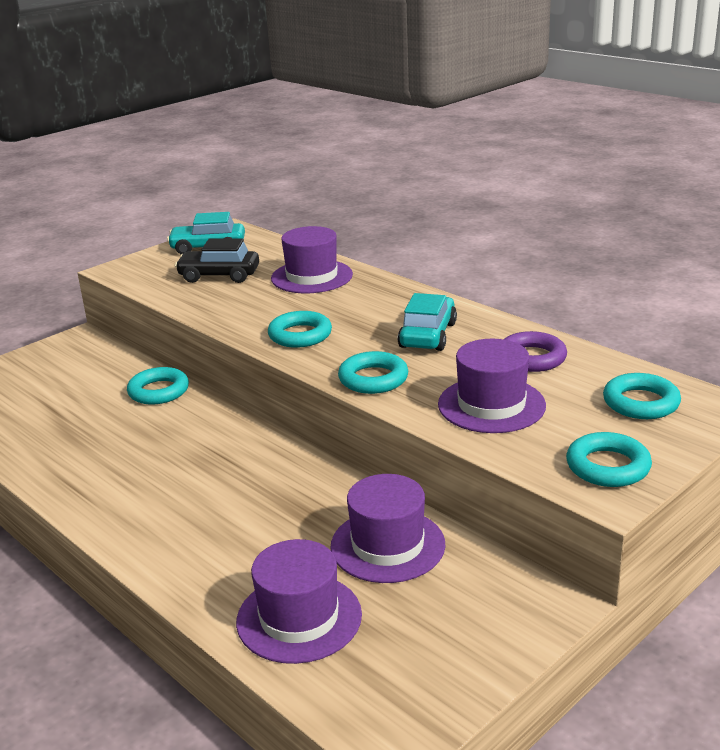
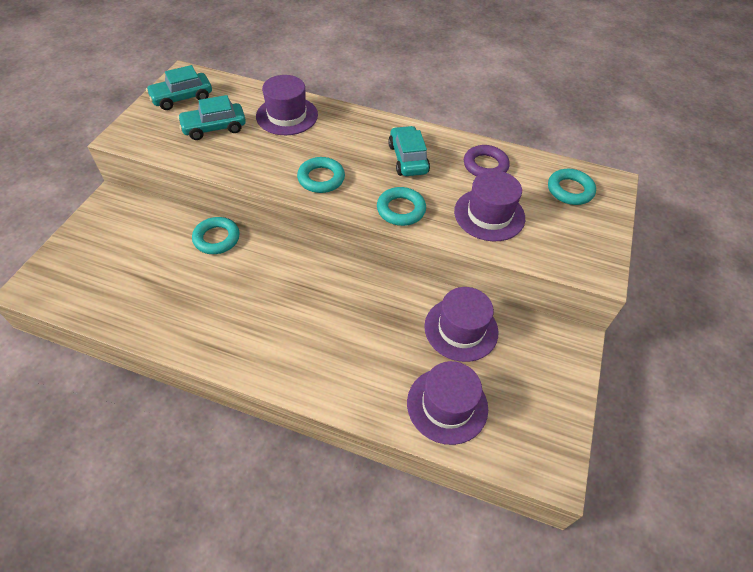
camera: 30 degrees left, 25 degrees up
(219, 276) = (214, 128): black car -> turquoise car
(608, 466) = (585, 249): turquoise ring -> none

